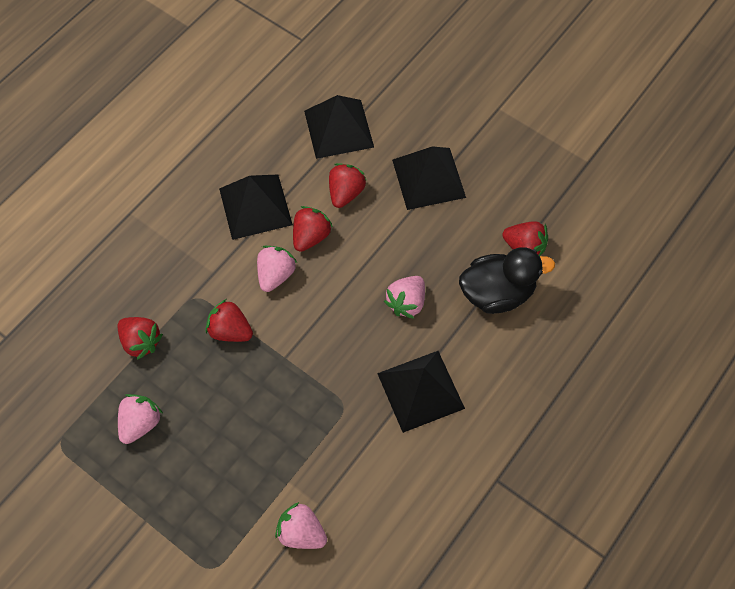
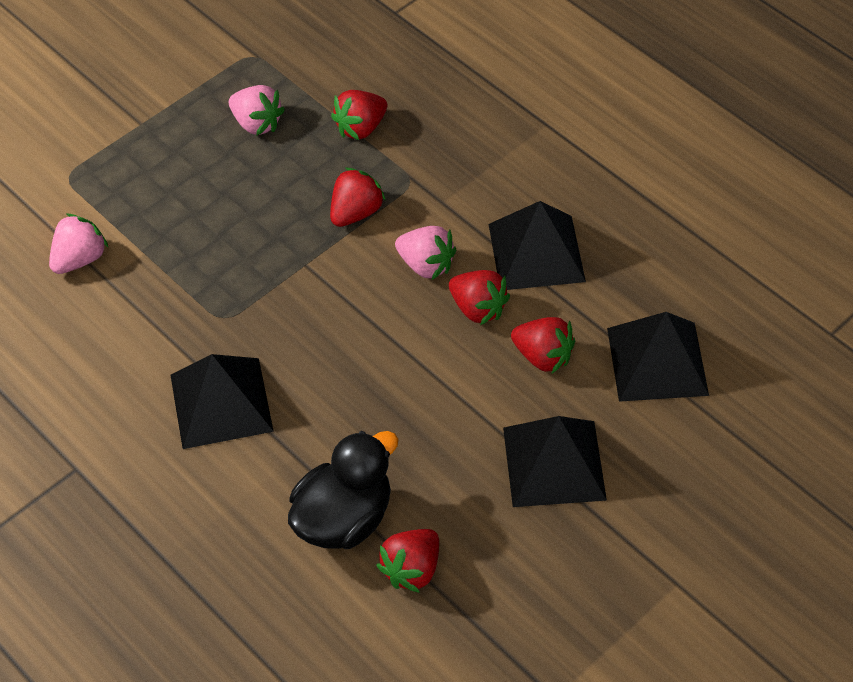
camera: 100 degrees right, 10 degrees down
(406, 302) = (353, 405): pink strawberry -> none
(497, 293) = (343, 519): black duck -> black duck turned 135 degrees counterclockwise

